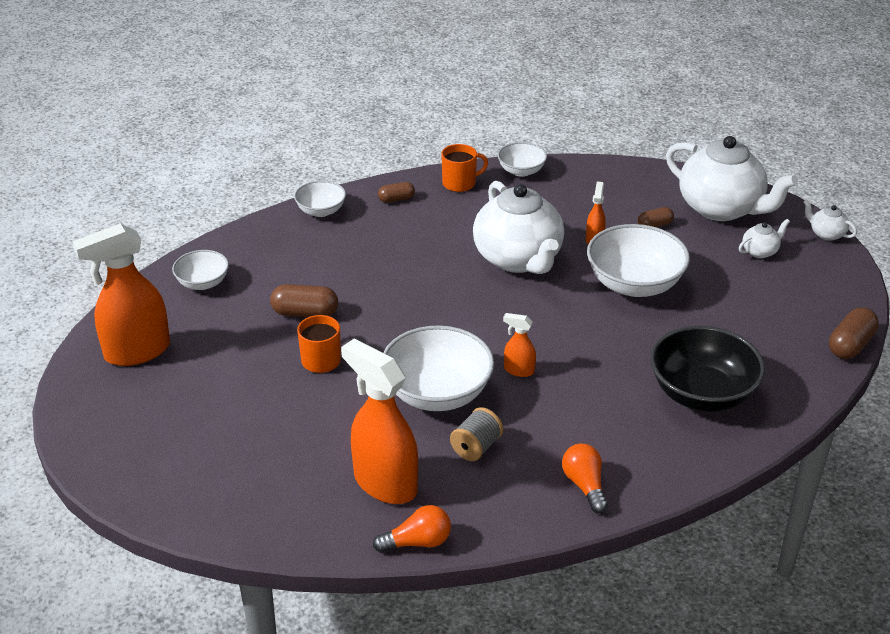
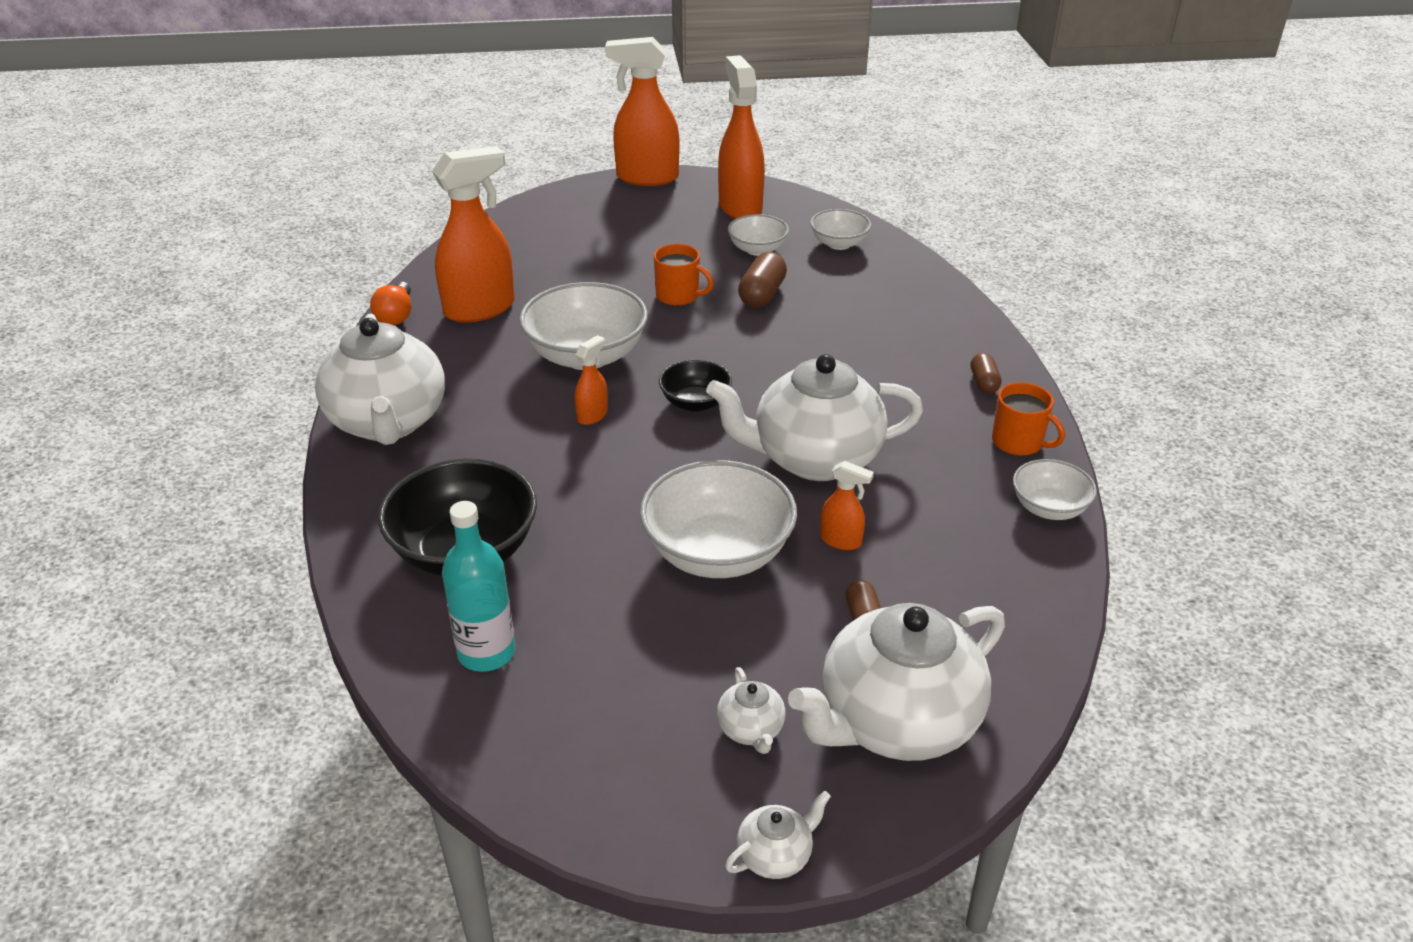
camera: 105 degrees right, 0 degrees up
(72, 431) = (646, 178): none -> orange spray bottle
(321, 211) = (965, 325): white bowl -> white bowl (757, 249)
(460, 183) = (1018, 442): orange mug -> orange mug turned 45 degrees counterclockwise
(476, 447) = (491, 366): grey spool -> none
(478, 322) = (695, 403): none -> black bowl
(585, 485) = (388, 422): orange light bulb -> white teapot
(778, 358) = (486, 652): none -> turquoise bottle
(850, 345) = (466, 752): brown capsule -> none

